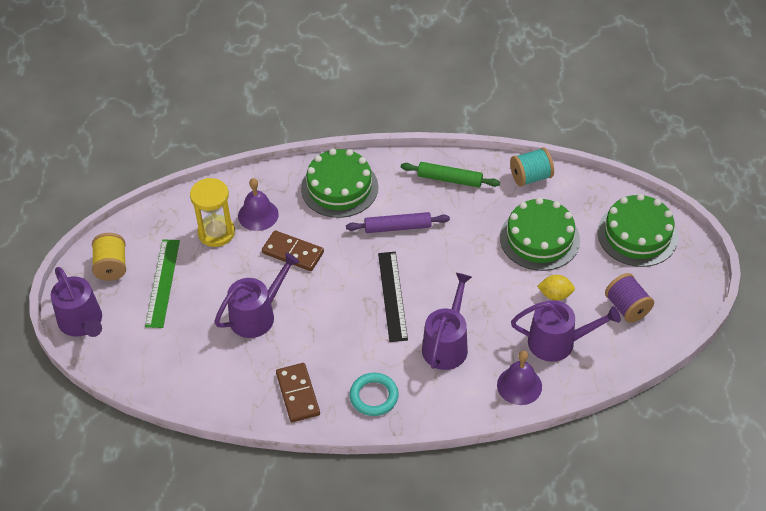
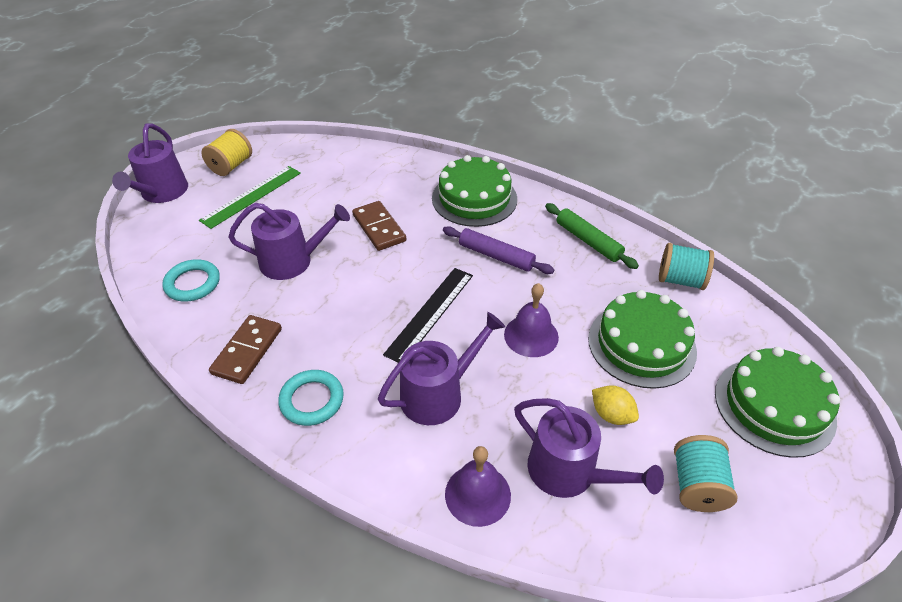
camera: 35 degrees right, 5 degrees down
(202, 375) = (192, 283): none -> turquoise ring
(216, 233) = (334, 182): yellow hourglass -> none
(258, 215) = (382, 185): purple bell -> purple bell (531, 335)
(627, 307) = (697, 485): purple spool -> turquoise spool

